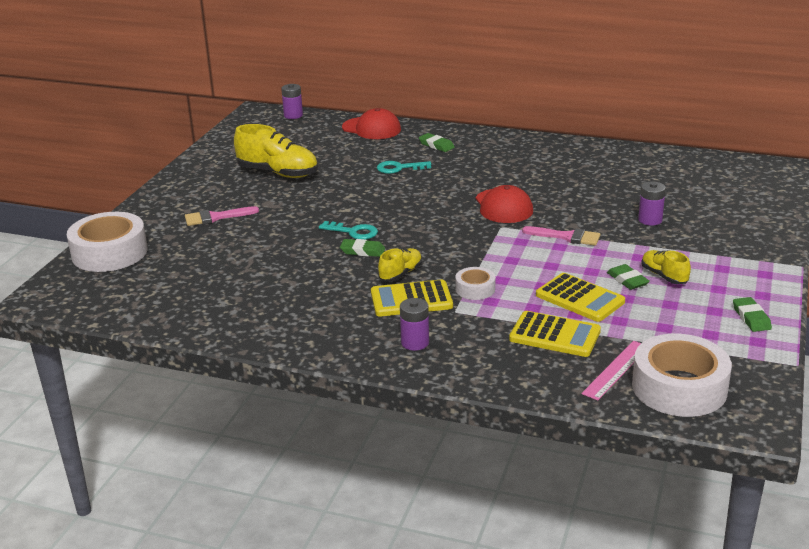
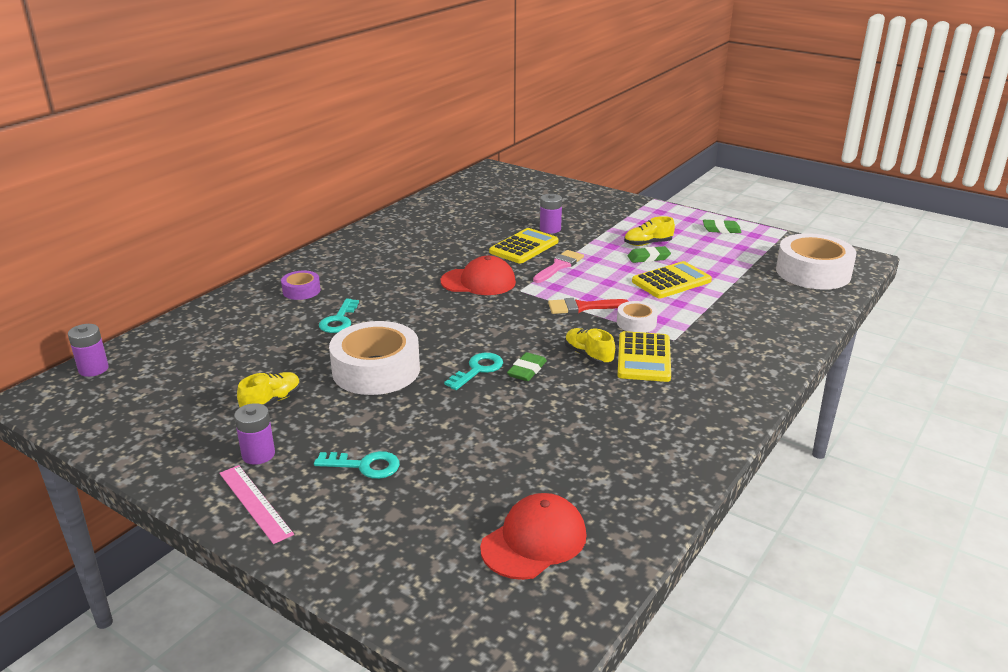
camera: 75 degrees left, 0 degrees up
(109, 253) = (408, 579): white tape -> white tape (376, 370)
(216, 217) = (365, 466): pink brush -> turquoise key
(278, 173) = (271, 402): yellow shoe -> yellow shoe, size x0.55
(371, 128) = (208, 321): red cap -> red cap (534, 541)
(415, 342) = (726, 368): purple battery -> purple battery (258, 454)
(436, 145) = (301, 291): green eraser -> purple tape
(488, 259) = (582, 307): none -> red brush
(555, 335) = (728, 302): yellow calculator -> yellow calculator (524, 247)
(616, 370) = (785, 289): pink ruler -> pink ruler (255, 503)

